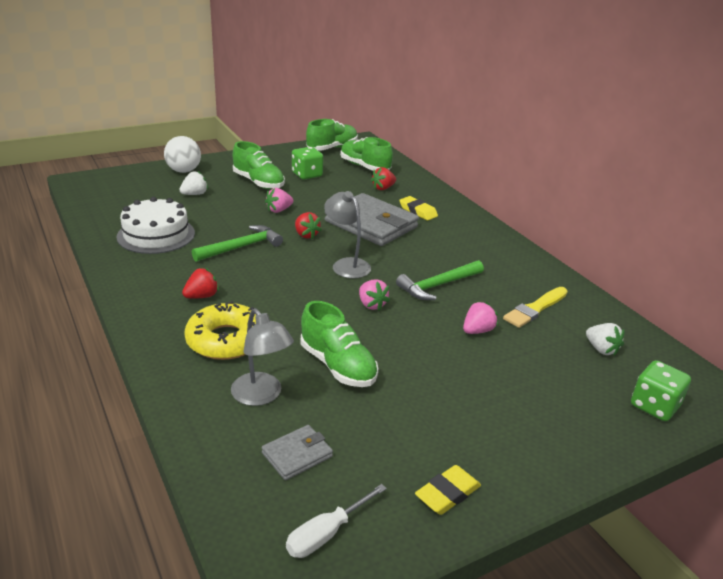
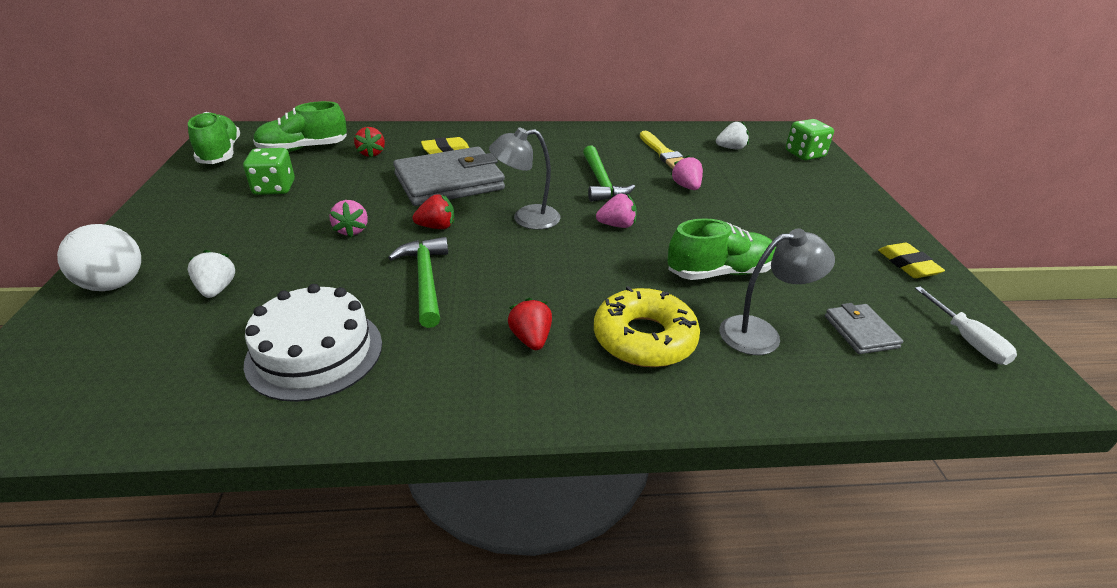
camera: 65 degrees left, 5 degrees up
(258, 182) = (250, 227): green shoe -> none

